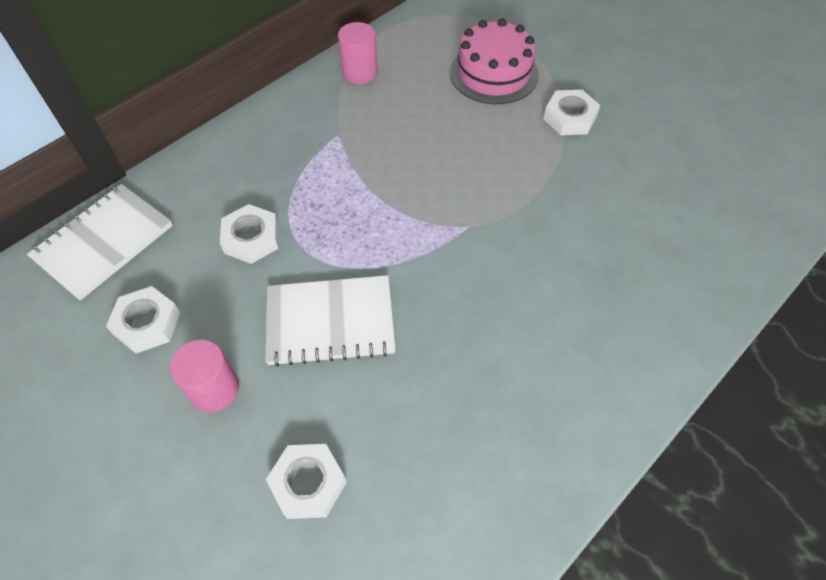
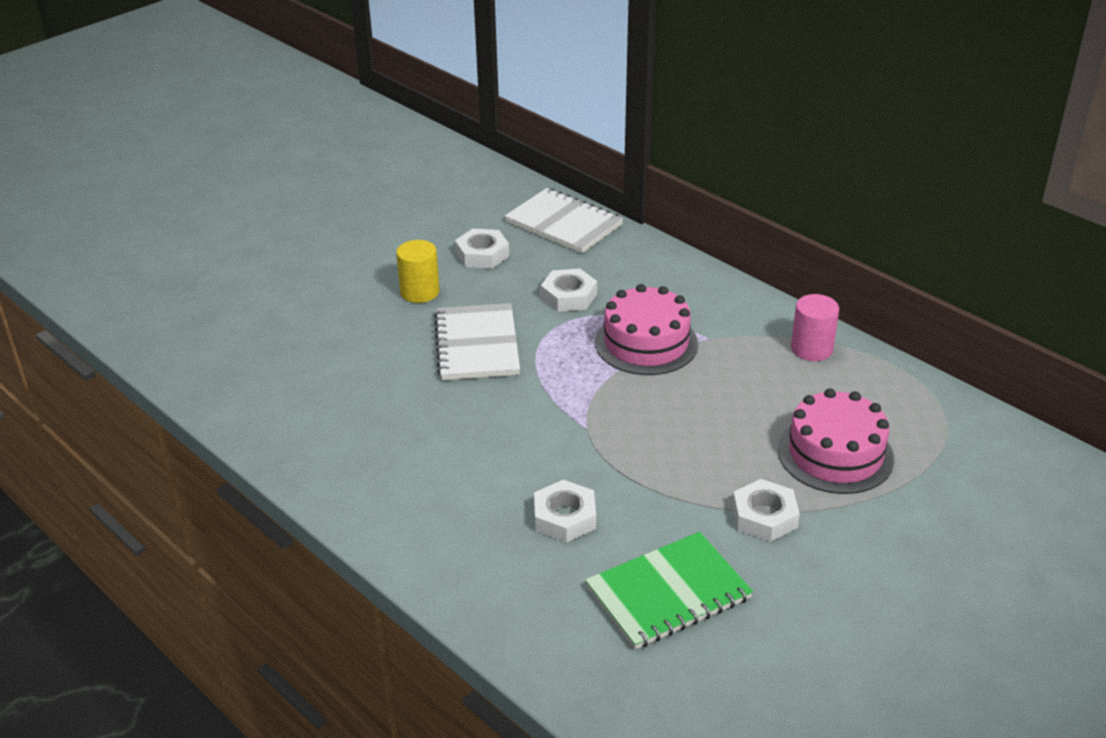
camera: 90 degrees right, 20 degrees down
(214, 389) = (420, 292): pink cylinder -> yellow cylinder
(308, 483) = (335, 341): white nut -> white nut (564, 517)
(341, 178) = (646, 343): none -> pink cake
(664, 178) = (668, 593): none -> green notebook

